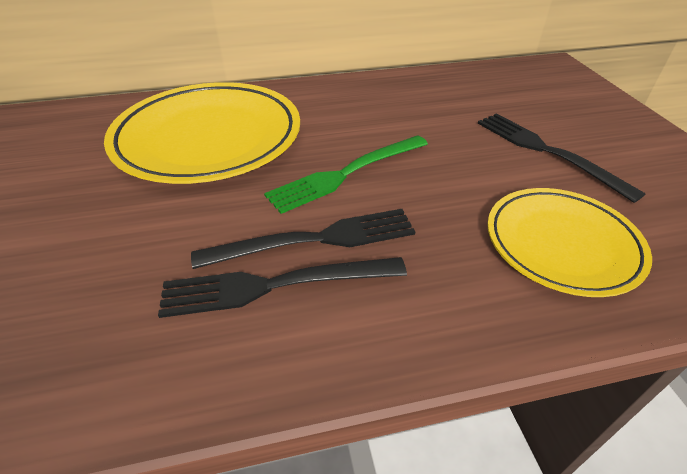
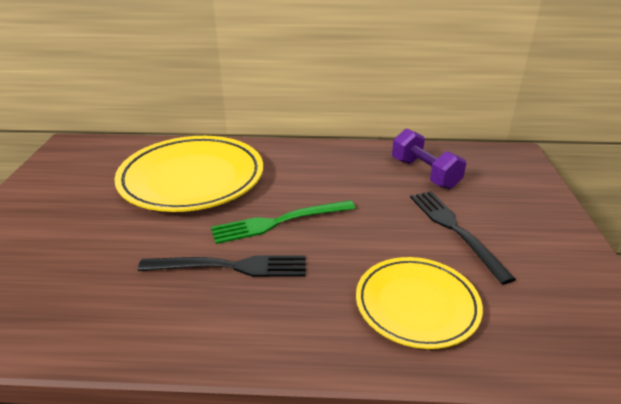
camera: 15 degrees right, 10 degrees down
(275, 285) = (186, 292): black fork -> none
(477, 96) = (425, 173): none -> purple dumbbell

